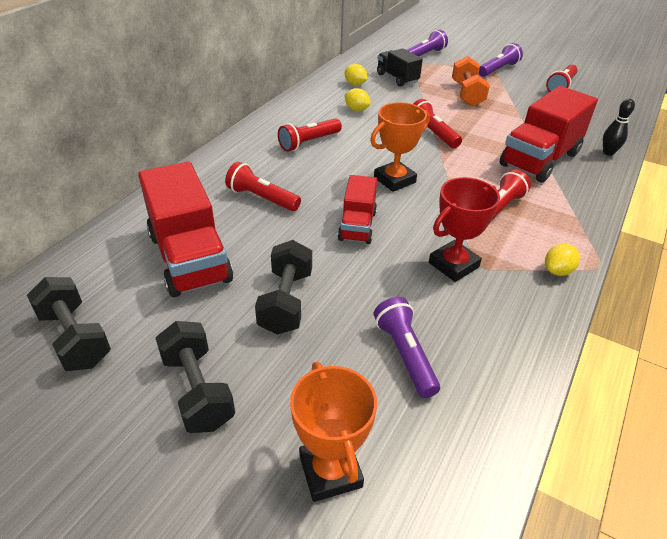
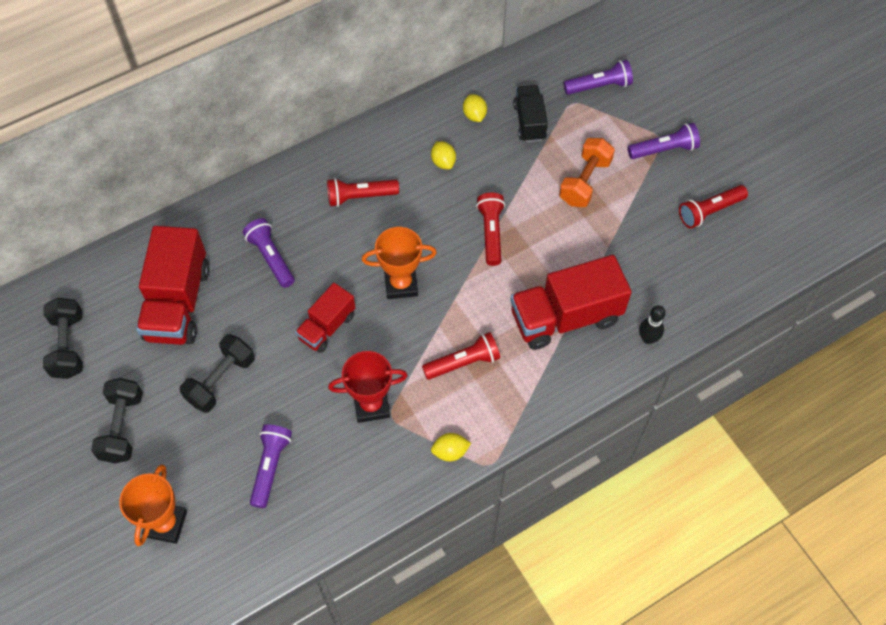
camera: 30 degrees right, 20 degrees up
(262, 198) = (271, 257): red flashlight -> purple flashlight

